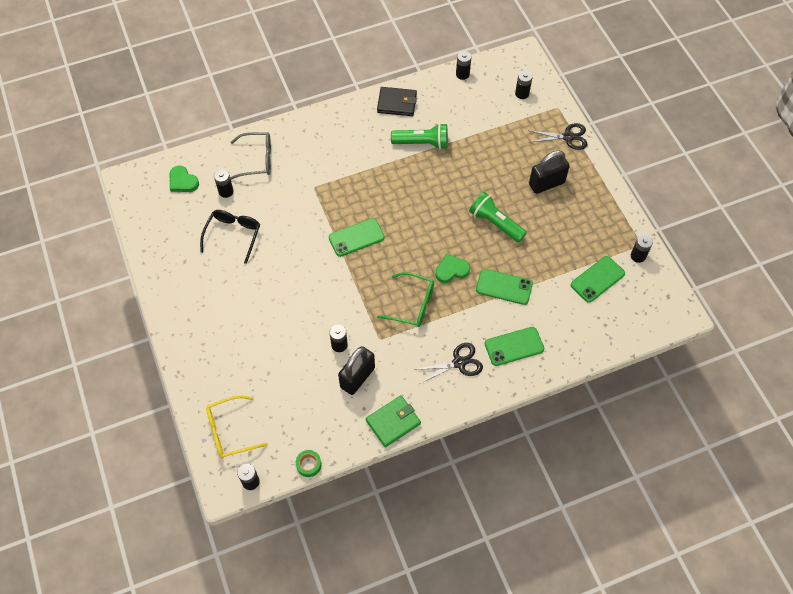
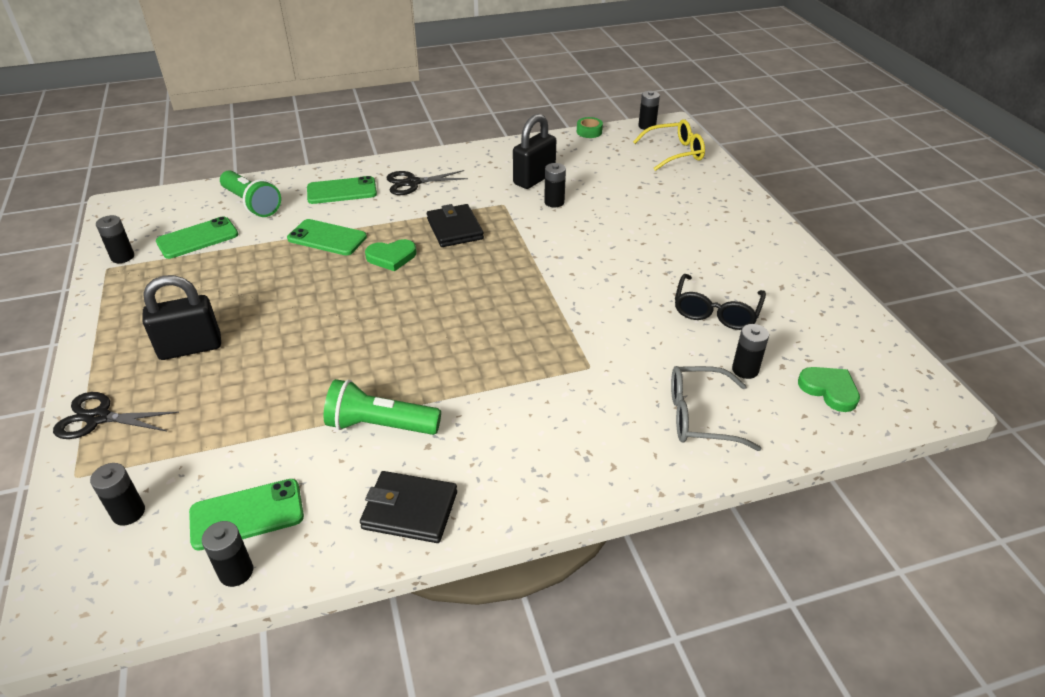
camera: 175 degrees left, 20 degrees down
(356, 237) = (522, 298): green phone -> green phone (247, 514)
(393, 422) = (498, 150): green wallet -> none
(413, 305) = (455, 229): green glasses -> black wallet
(495, 223) = (303, 302): green flashlight -> green flashlight (252, 204)

